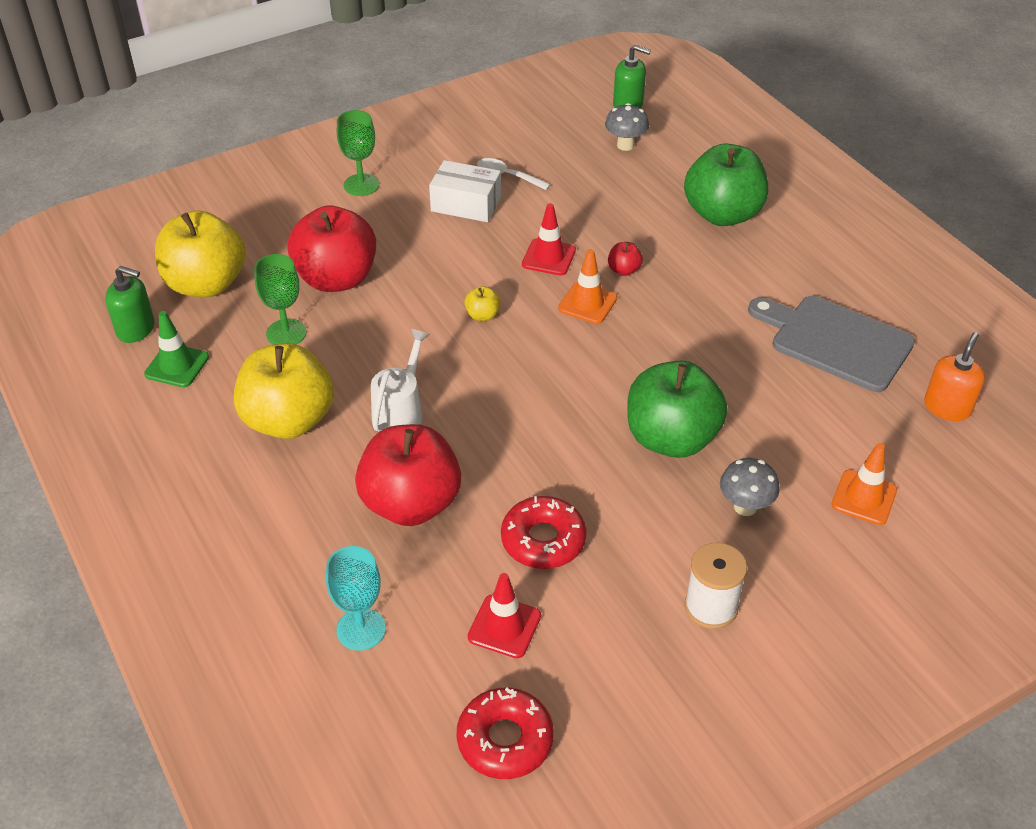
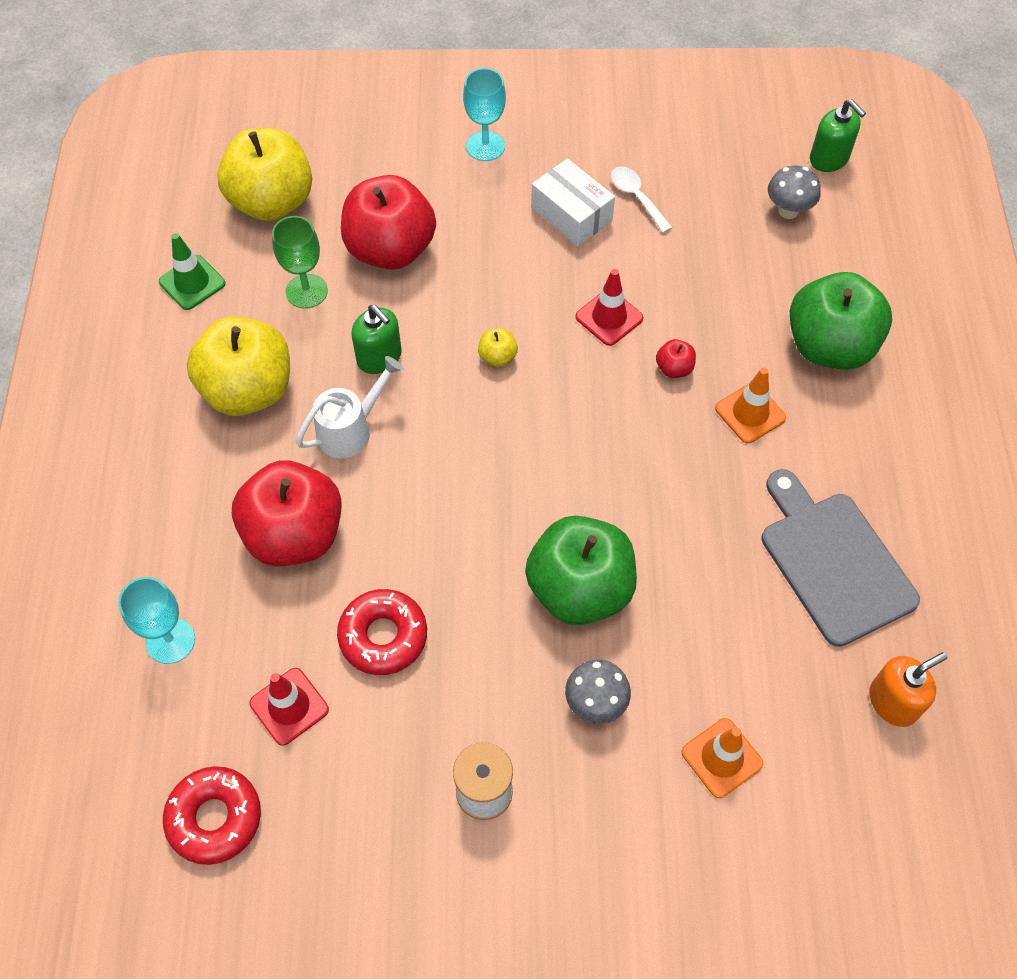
camera: 30 degrees right, 15 degrees up
(136, 329) = (183, 225): green soap dispenser -> green soap dispenser (379, 357)
(361, 185) = (485, 146): green goblet -> turquoise goblet
(587, 303) = (609, 391): orange traffic cone -> orange traffic cone (750, 413)

